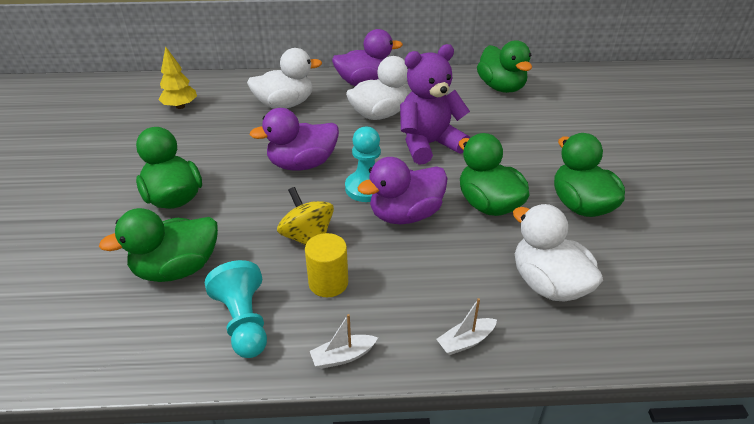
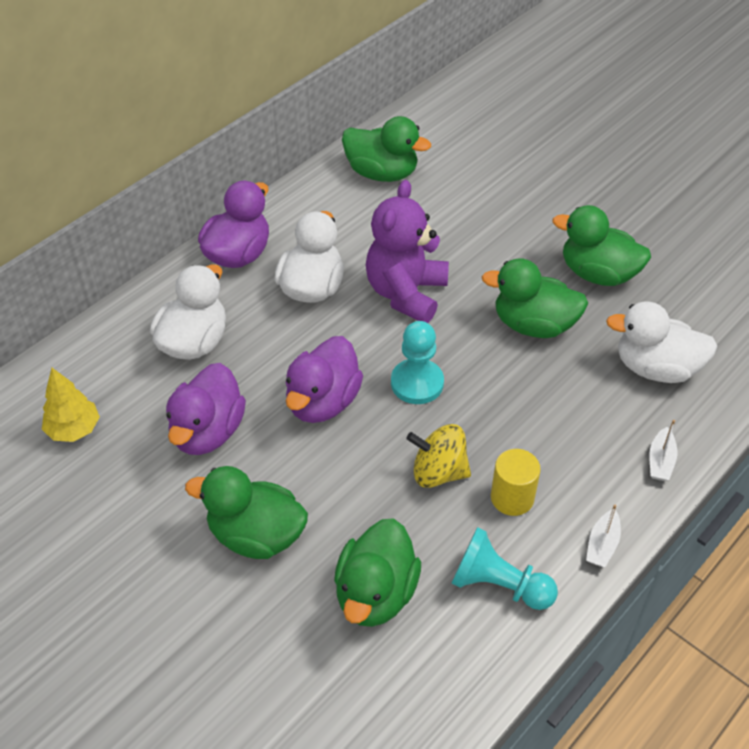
camera: 45 degrees left, 10 degrees up
(405, 215) = (484, 386): purple duck -> purple duck (207, 432)

